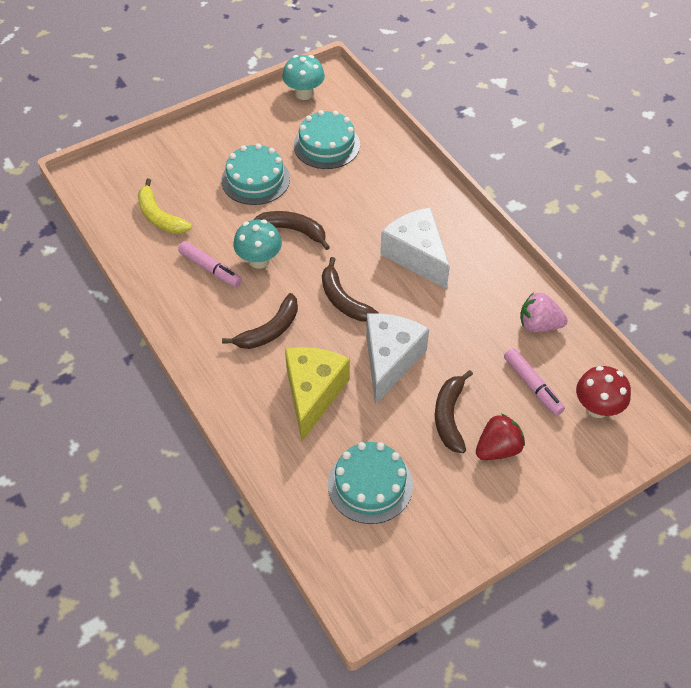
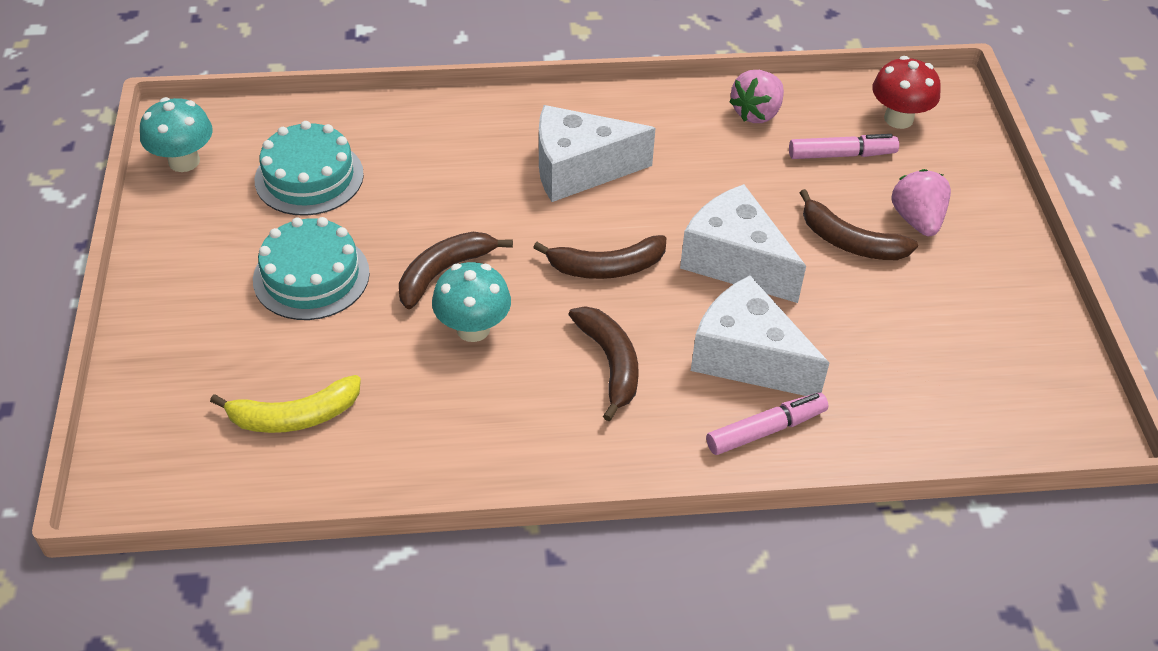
camera: 65 degrees left, 5 degrees down
(210, 269) = (449, 390): pink marker -> pink marker (766, 430)
(313, 394) = (747, 357): yellow cheese -> white cheese
(370, 484) = (917, 355): turquoise cake -> none
(498, 449) = (917, 220): red strawberry -> pink strawberry

